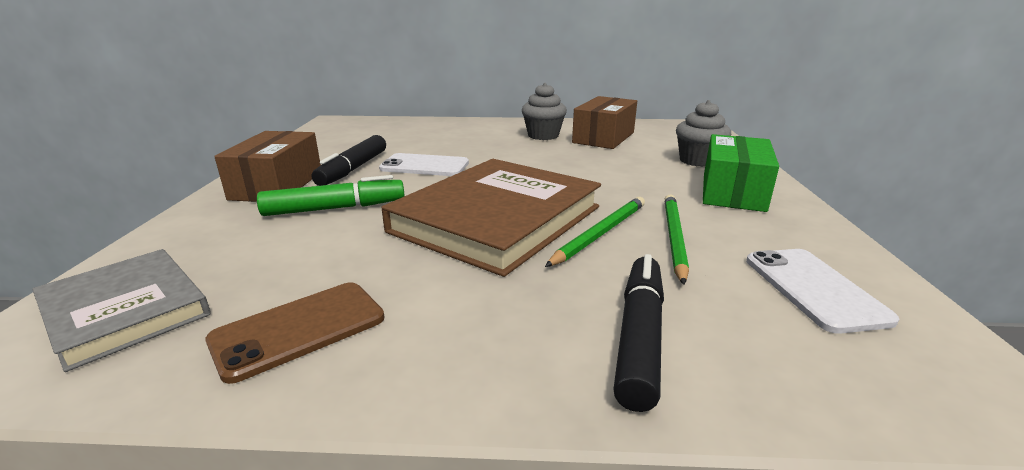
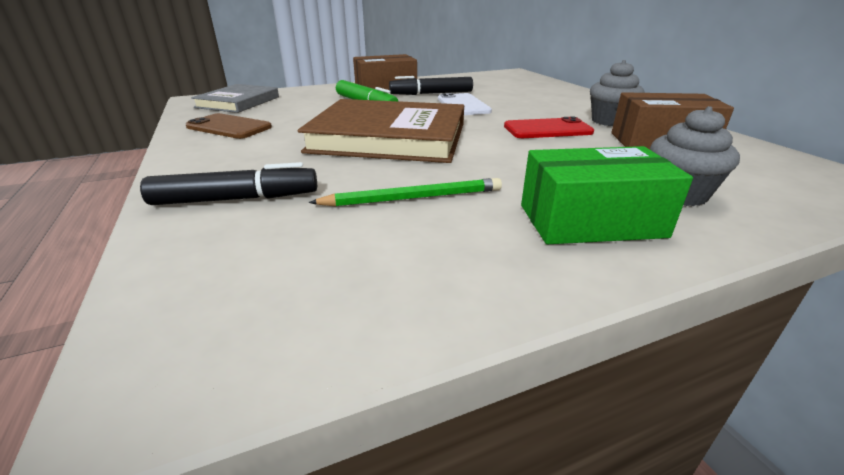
camera: 65 degrees right, 5 degrees up
(542, 156) = (547, 129): none -> red phone
(600, 233) = (395, 170): green pencil -> none
(814, 289) = (347, 272): white phone -> none

